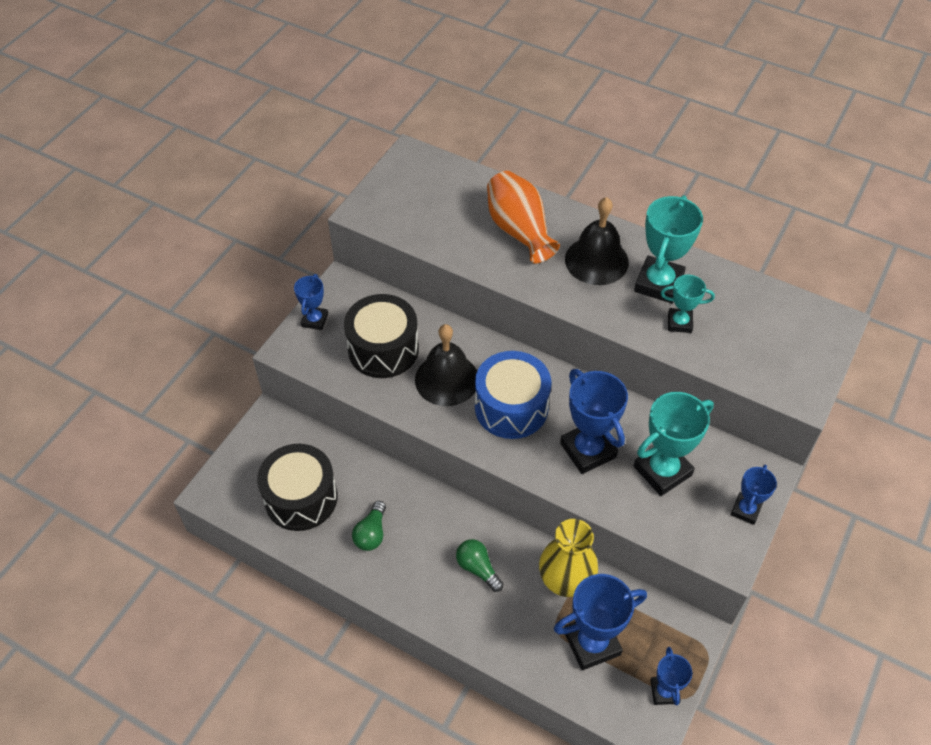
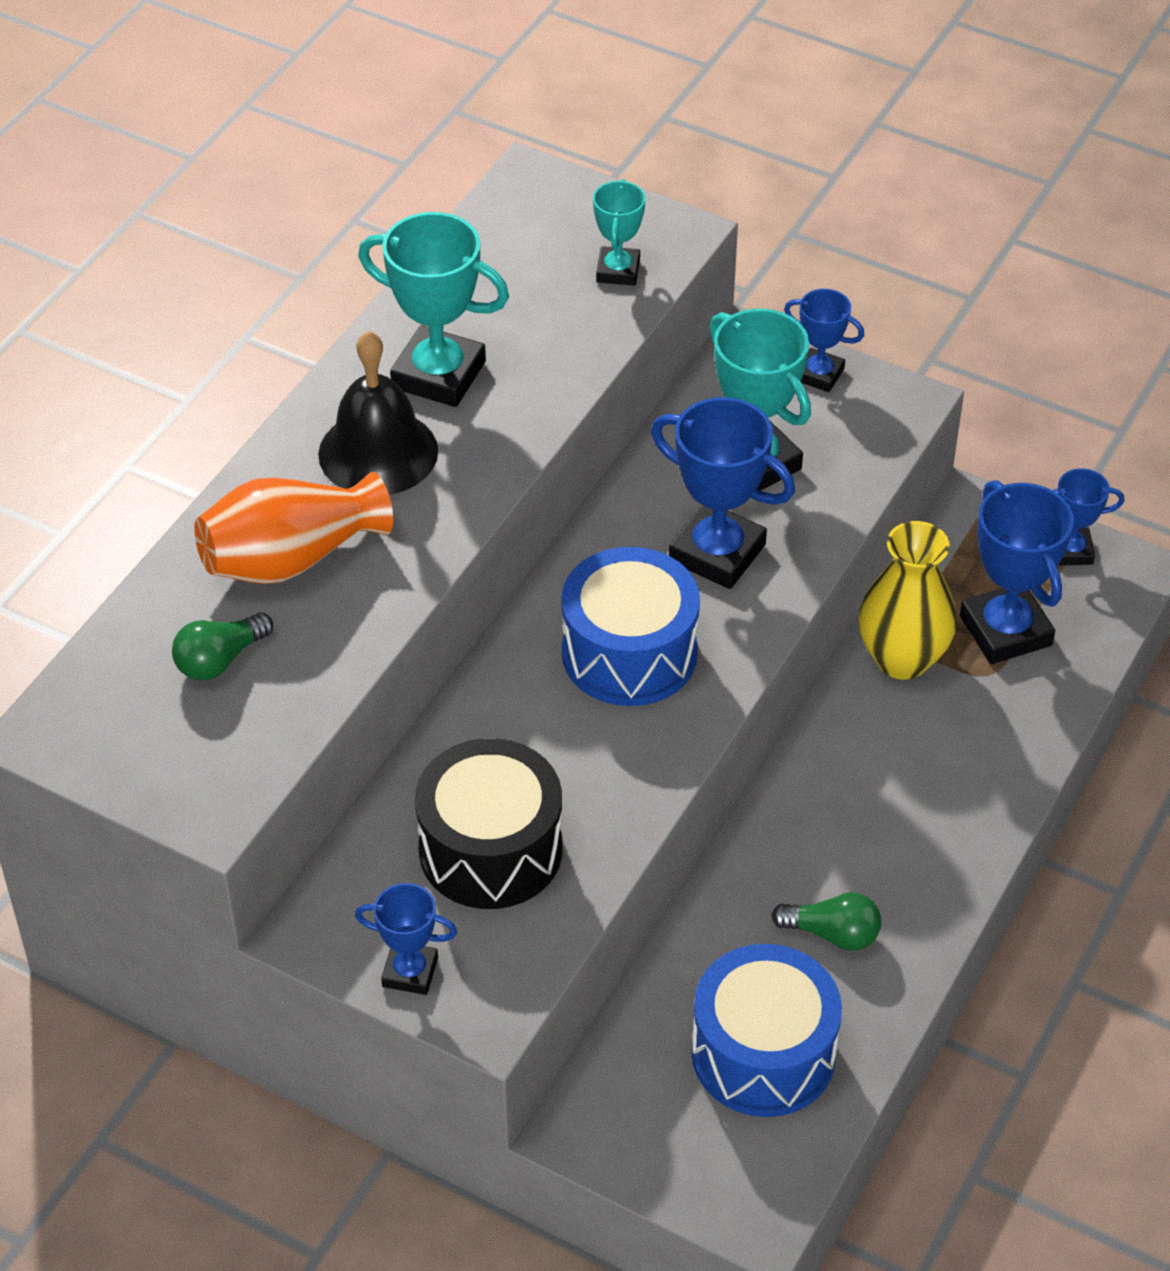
camera: 90 degrees left, 5 degrees down
(301, 498) = (763, 1054): black drum -> blue drum
(446, 379) = (566, 747): black bell -> none
(478, 568) = (889, 775): green light bulb -> green light bulb (220, 660)
(588, 450) = (717, 553): blue trophy -> blue trophy turned 60 degrees clockwise
(679, 323) = (528, 356): turquoise trophy -> turquoise trophy (618, 271)

